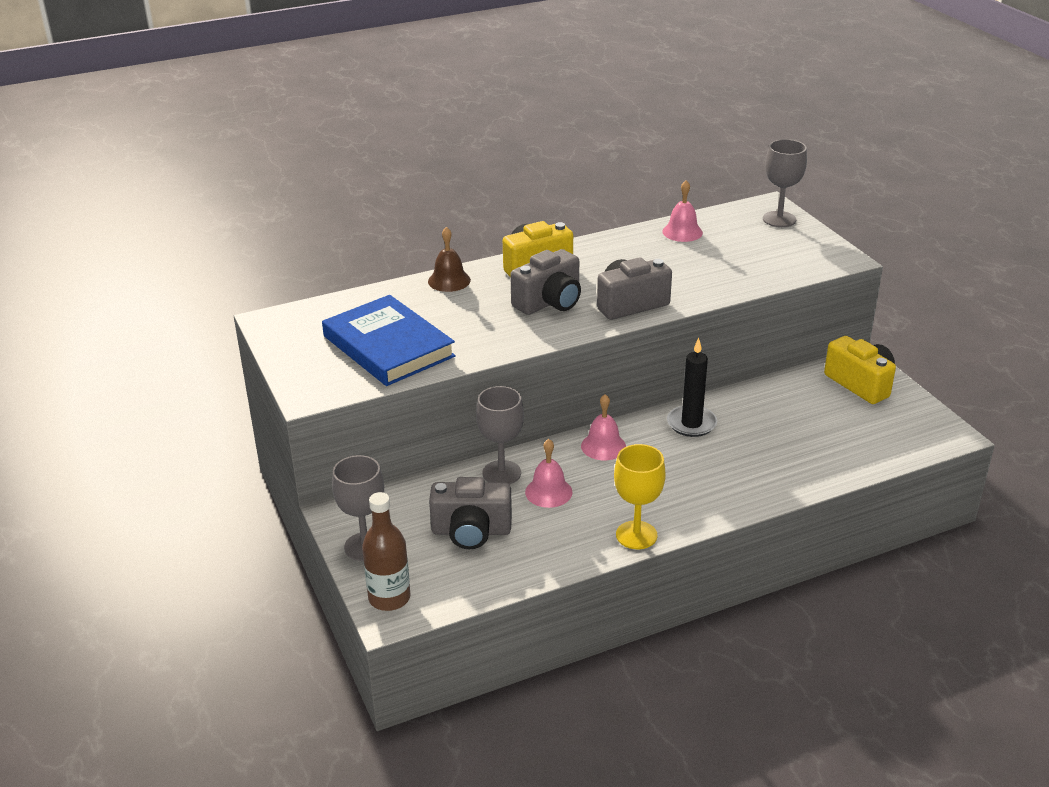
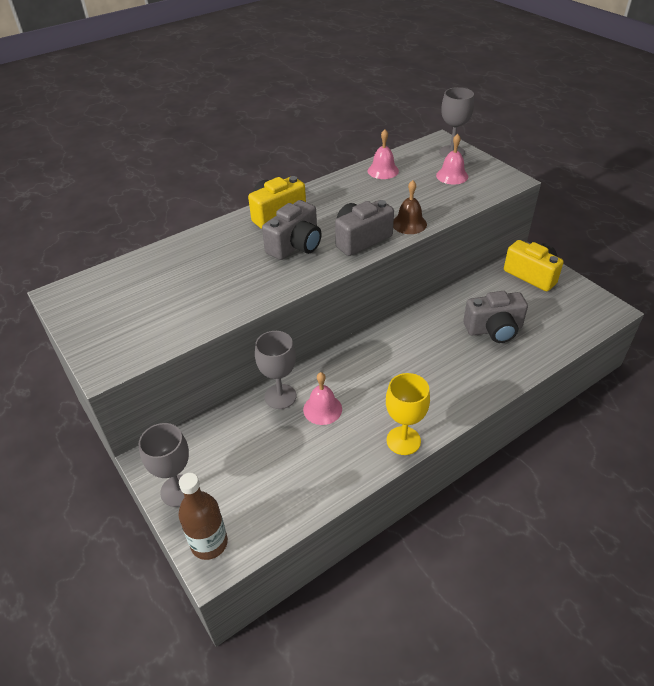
camera: 10 degrees left, 10 degrees up
(388, 346) = (168, 306): blue book -> none
(449, 280) = (208, 236): brown bell -> brown bell (409, 224)
(471, 531) = (267, 459): grey camera -> grey camera (494, 329)
(603, 446) = (356, 358): pink bell -> pink bell (452, 176)
(691, 423) = (418, 327): black candle -> none

